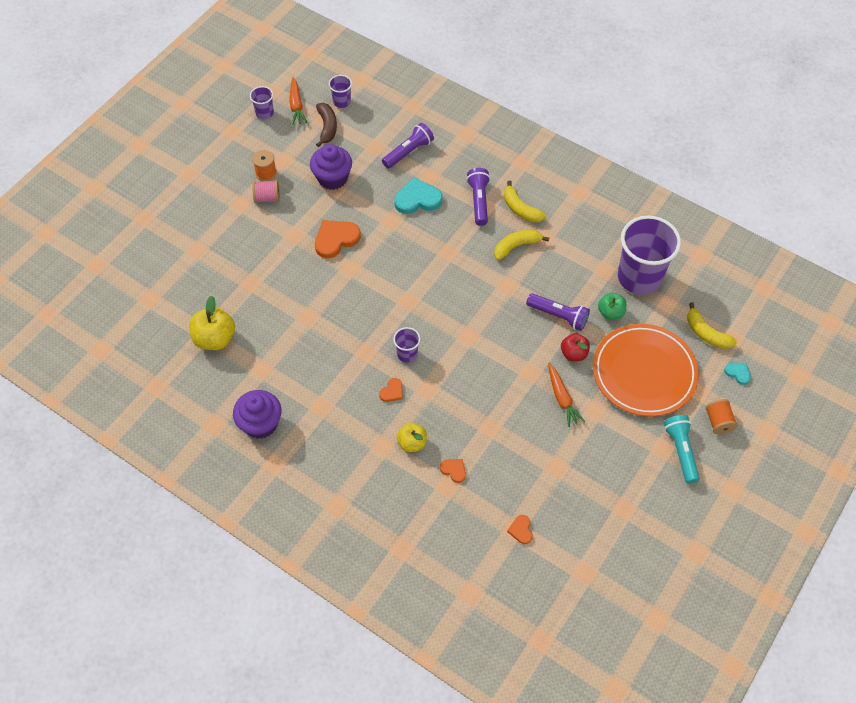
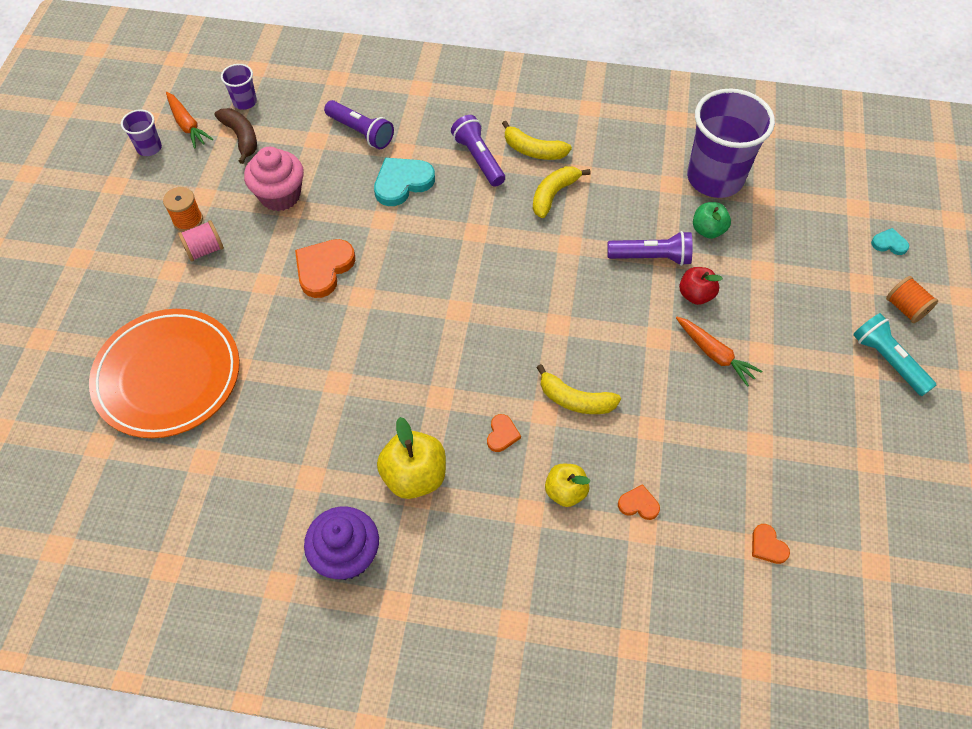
camera: 25 degrees left, 0 degrees up
(215, 339) = (222, 463): yellow apple -> yellow apple (414, 476)
(332, 178) = (280, 195): purple cupcake -> pink cupcake
(407, 354) = (494, 377): purple cup -> none
(408, 152) = (361, 132): purple flashlight -> purple flashlight turned 105 degrees clockwise
(644, 372) = (788, 284): orange plate -> orange plate (168, 376)
(706, 333) = (827, 212): yellow banana -> yellow banana (575, 400)

